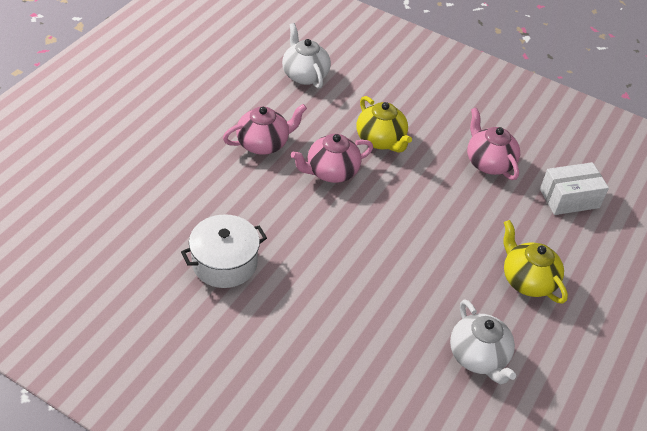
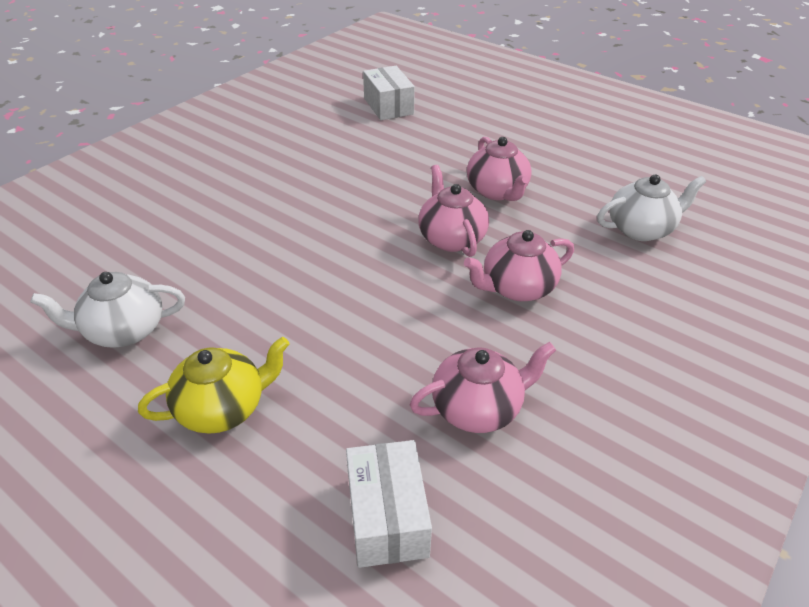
camera: 100 degrees right, 5 degrees down
(107, 218) = (388, 106): none -> white box
(224, 263) = (321, 162): white pot -> none
(381, 140) = (516, 288): yellow teapot -> pink teapot

